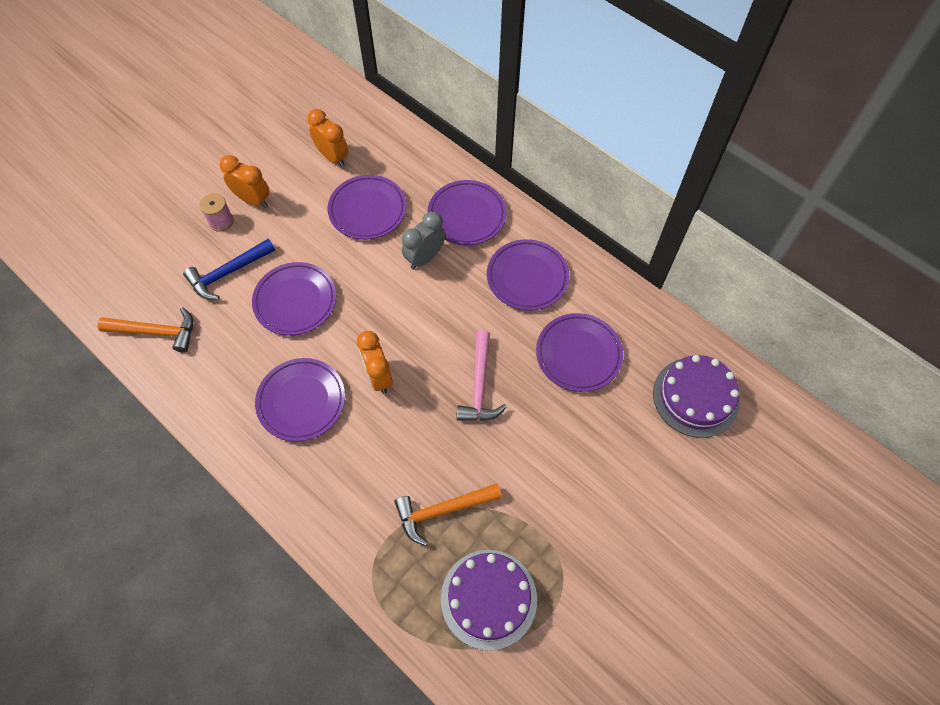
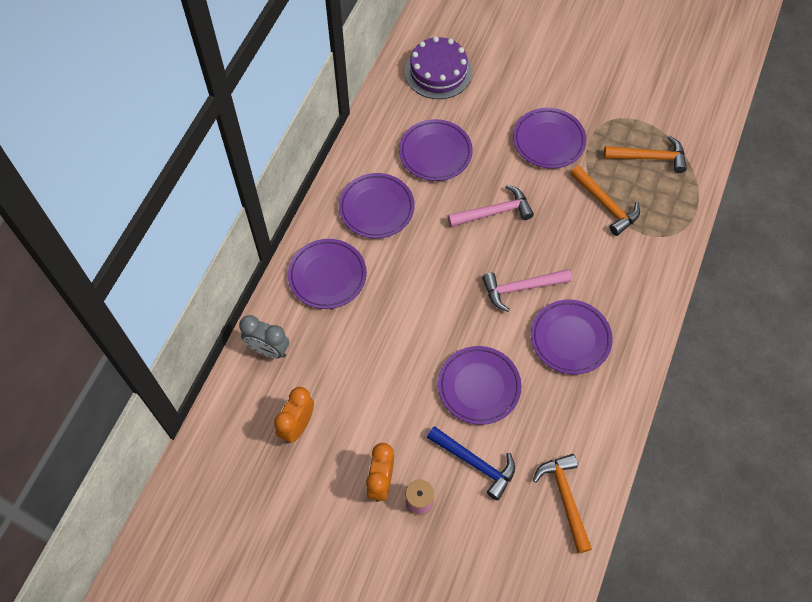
camera: 110 degrees left, 0 degrees up
(367, 210) = (353, 365): purple plate -> purple plate (548, 141)
(378, 376) = (520, 288): orange clock -> pink hammer
(425, 258) = (388, 295): grey clock -> grey clock (268, 350)
(488, 598) = (650, 157): purple cake -> orange hammer

